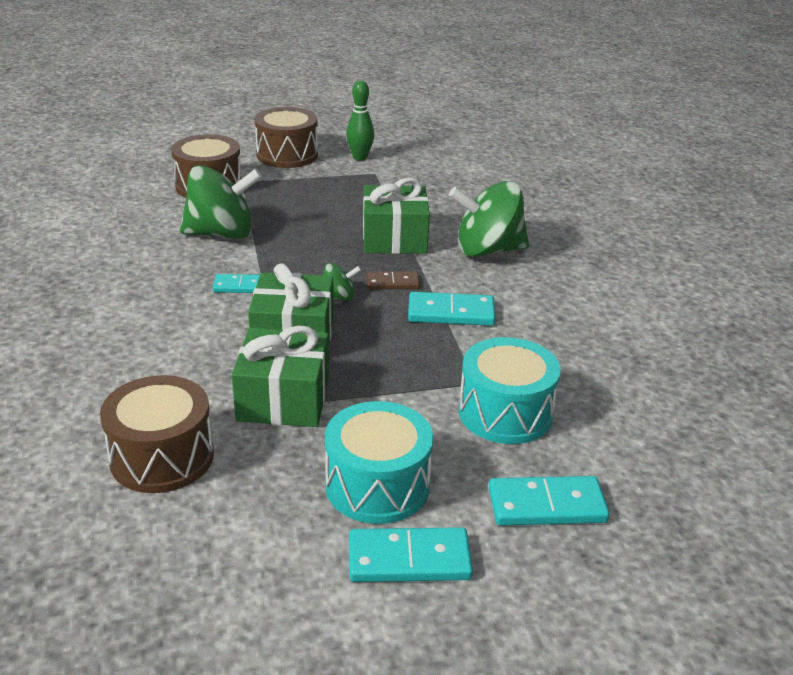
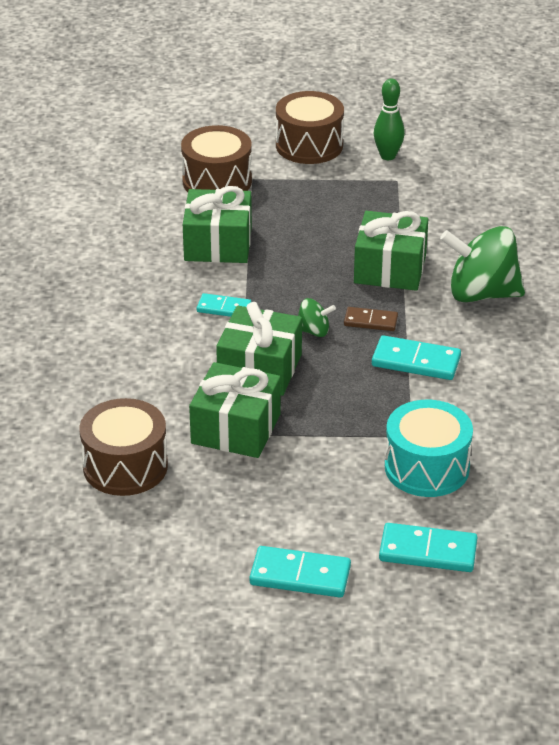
camera: 15 degrees right, 5 degrees up
(221, 233) = (218, 244): green spinning top -> green gift
(377, 485) = (293, 515): turquoise drum -> none

